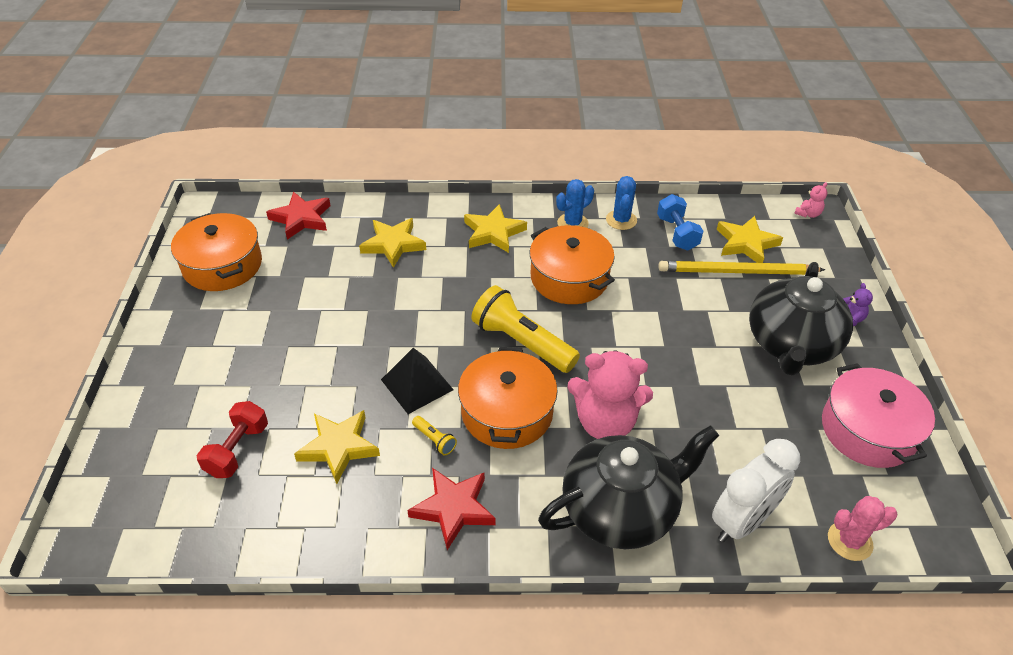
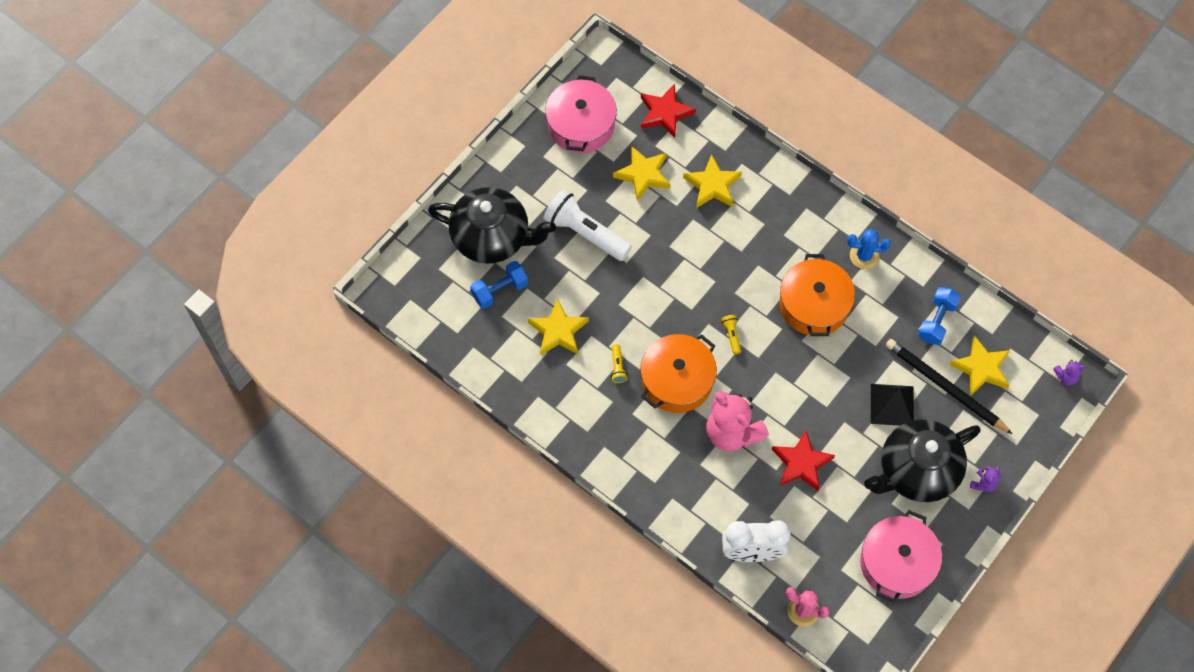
camera: 40 degrees right, 20 degrees up
(222, 265) = (581, 125): orange pot -> pink pot
(237, 450) = (500, 290): red dumbbell -> blue dumbbell
(297, 345) = (585, 233): none -> white flashlight
(417, 384) = (637, 319): black pyramid -> black pyramid (892, 404)
(453, 508) = (593, 420): red star -> red star (801, 463)
(493, 232) = (795, 223): yellow star -> yellow star (643, 174)
(522, 343) = (731, 335): yellow flashlight -> yellow flashlight, size x0.42
(621, 220) = (905, 278): blue cactus -> none
(621, 509) = (688, 492): black teapot -> black teapot (492, 237)
(737, 272) = (945, 387): yellow pencil -> black pencil
(808, 214) = (1066, 377): pink teddy bear -> purple teddy bear

